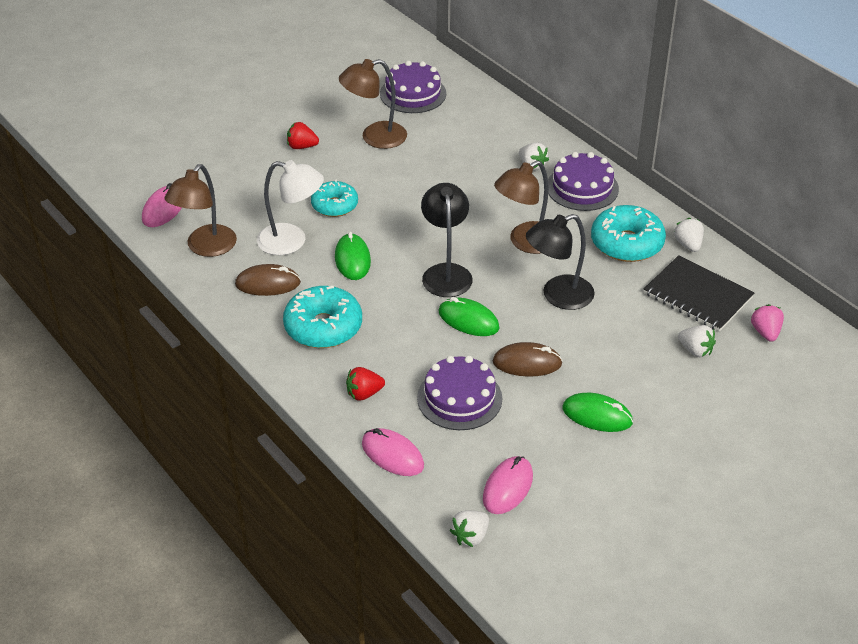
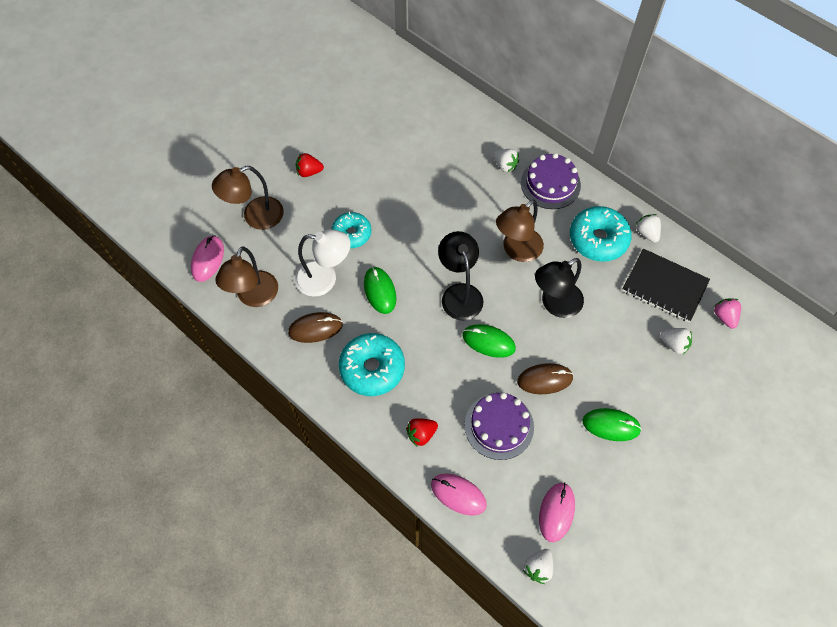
camera: 10 degrees left, 20 degrees up
(374, 137) = (368, 153): brown lamp -> brown lamp (255, 217)
(413, 93) = (389, 99): purple cake -> none

